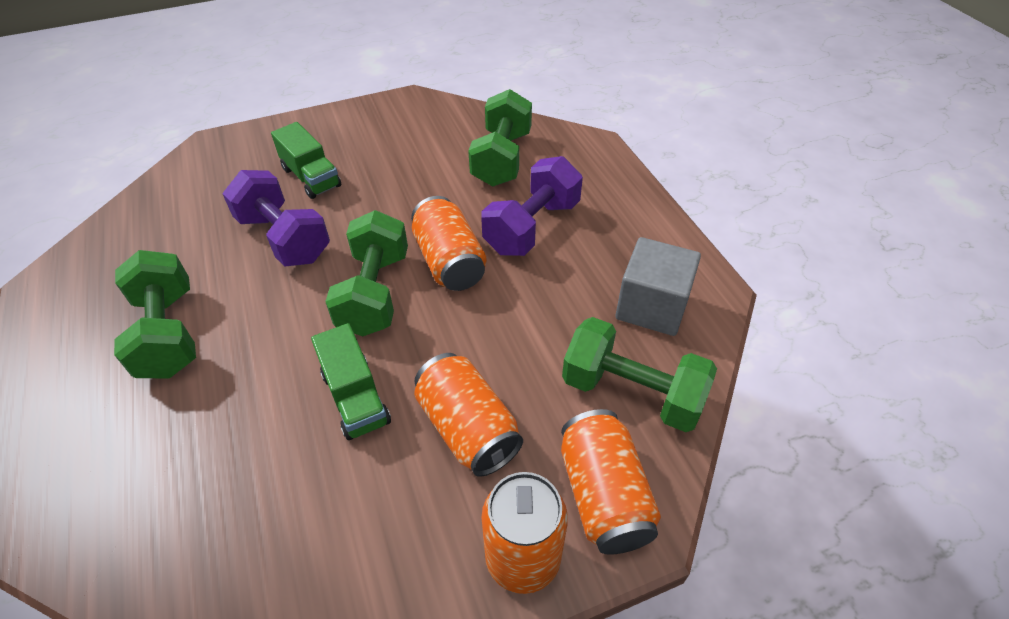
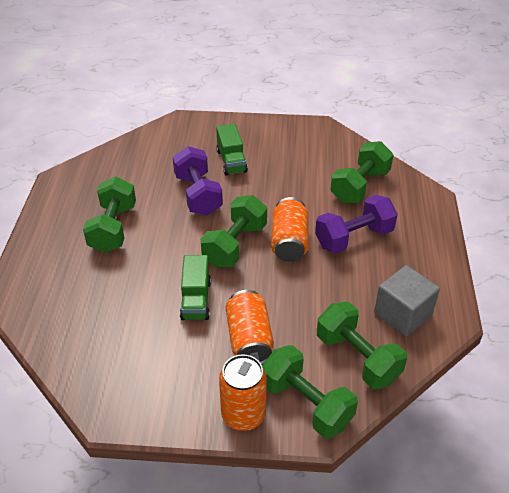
camera: 25 degrees right, 5 degrees down
(603, 495) = (306, 404): orange can -> green dumbbell

